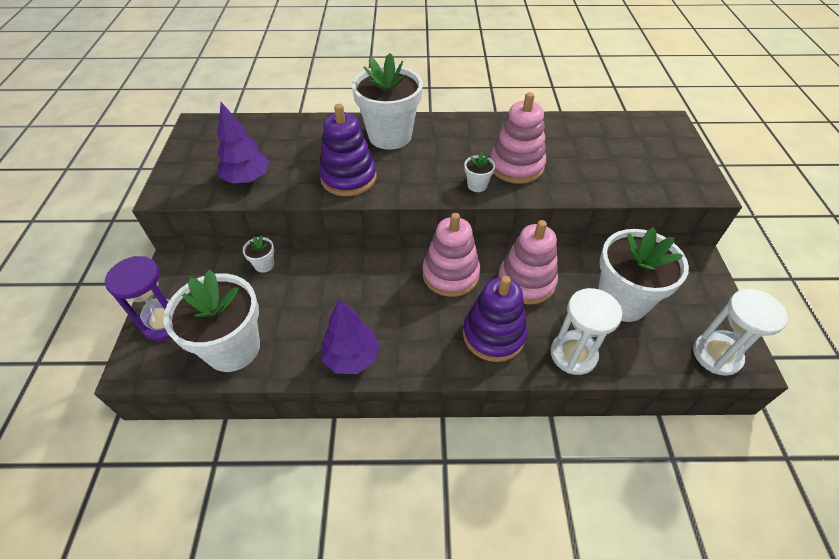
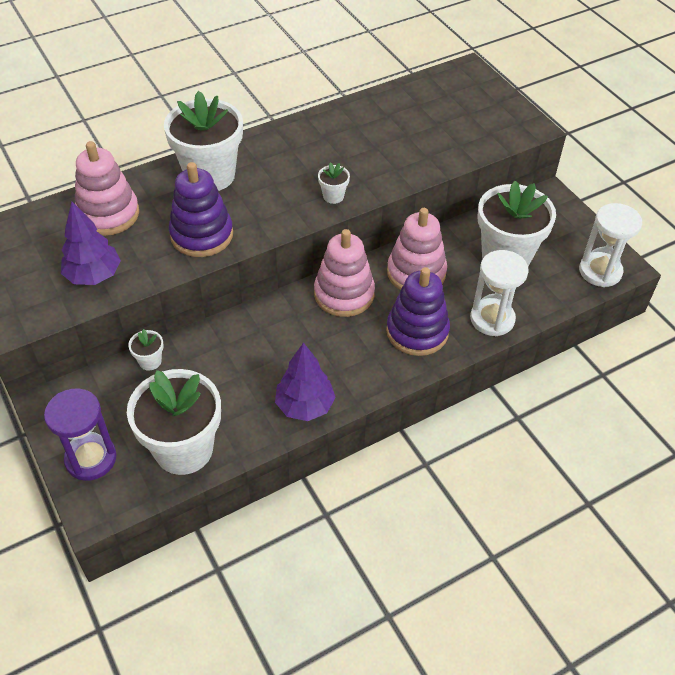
camera: 30 degrees left, 0 degrees up
(516, 166) = (357, 163): pink stacking toy -> pink stacking toy (108, 214)

